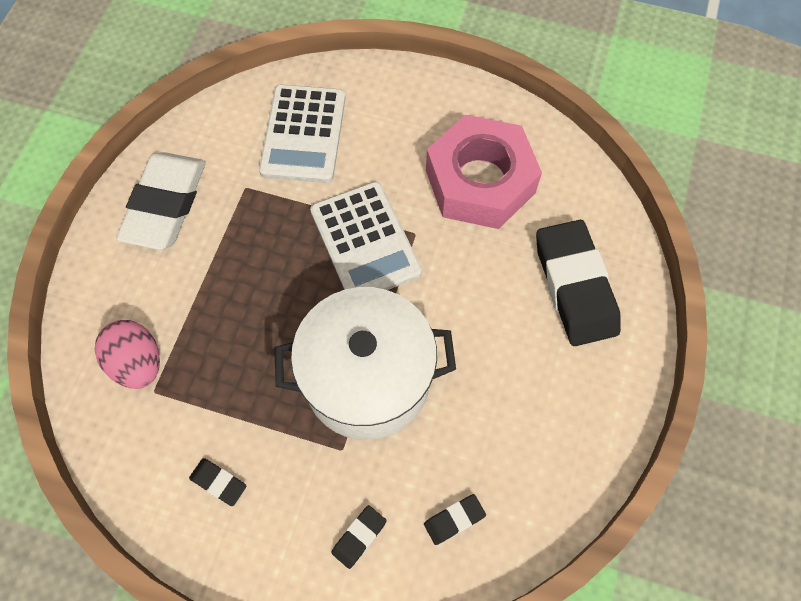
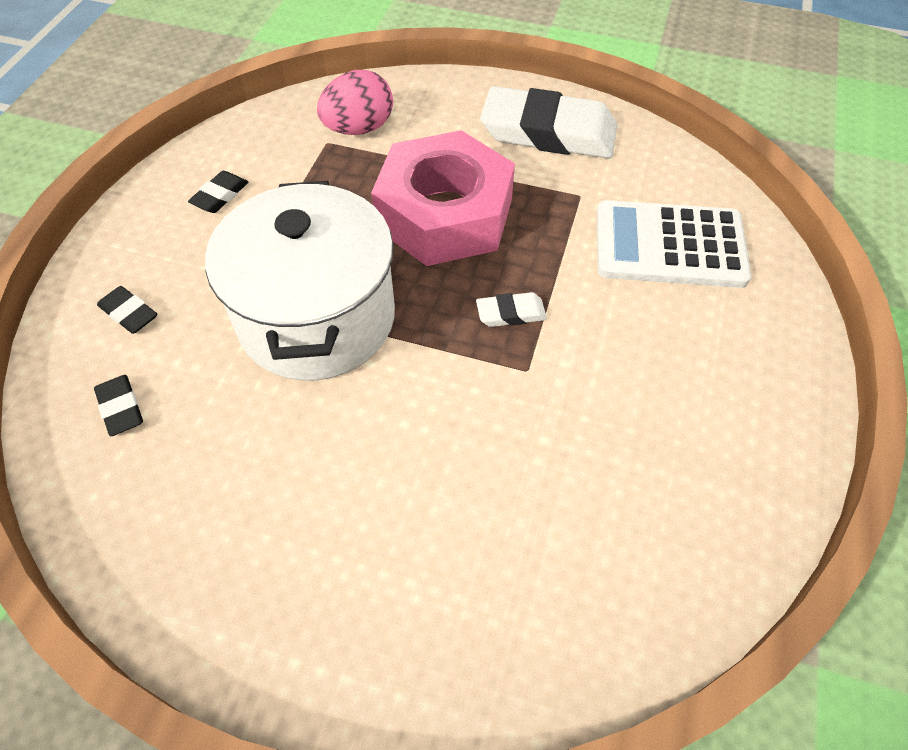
camera: 90 degrees right, 10 degrees down
(365, 241) = (511, 313): white calculator -> white eraser
(480, 181) = (626, 456): pink nut -> pink nut (444, 214)
(575, 286) = (442, 589): black eraser -> none

